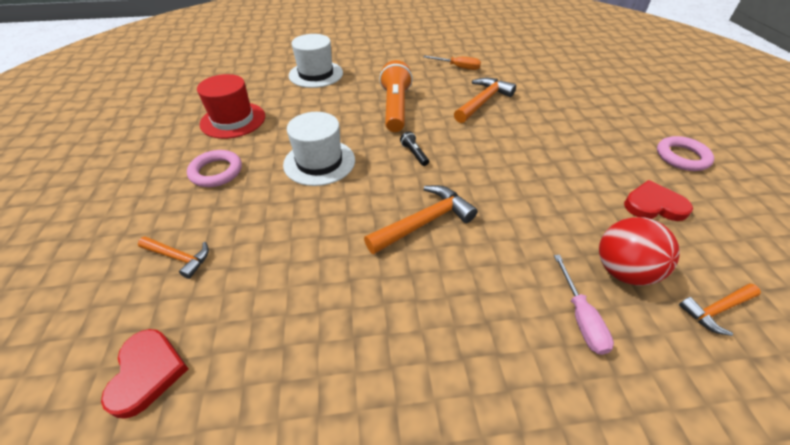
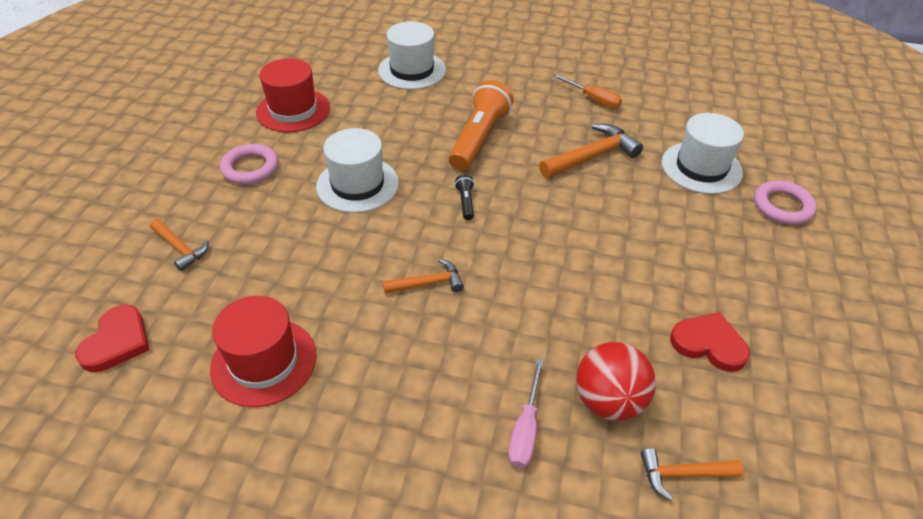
camera: 20 degrees right, 0 degrees up
(317, 338) = (264, 361): none -> red hat
(424, 222) = (428, 283): orange hammer -> orange hammer, size x0.61
(557, 93) = (701, 167): none -> white hat
(682, 157) = (801, 297): pink ring -> pink ring (782, 206)

